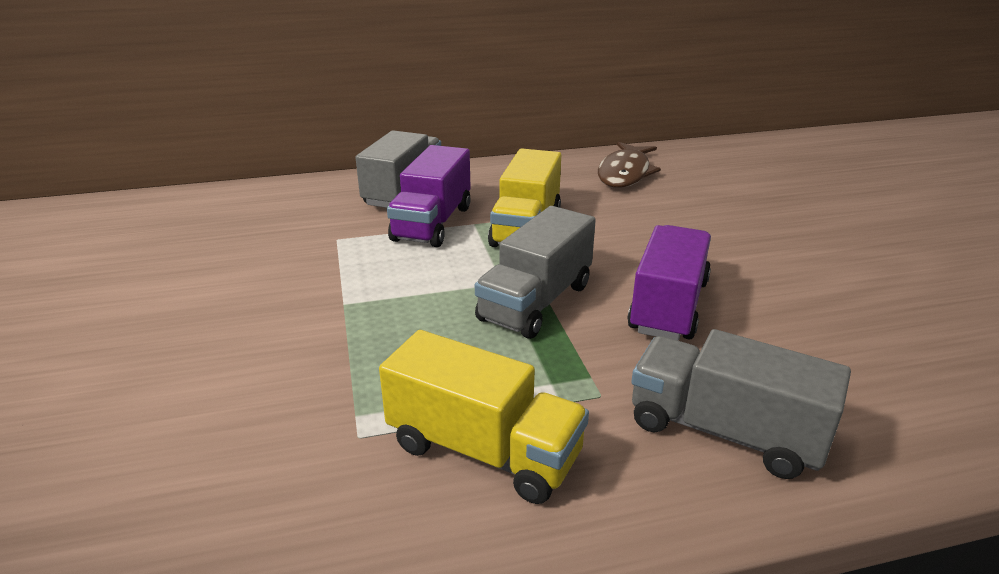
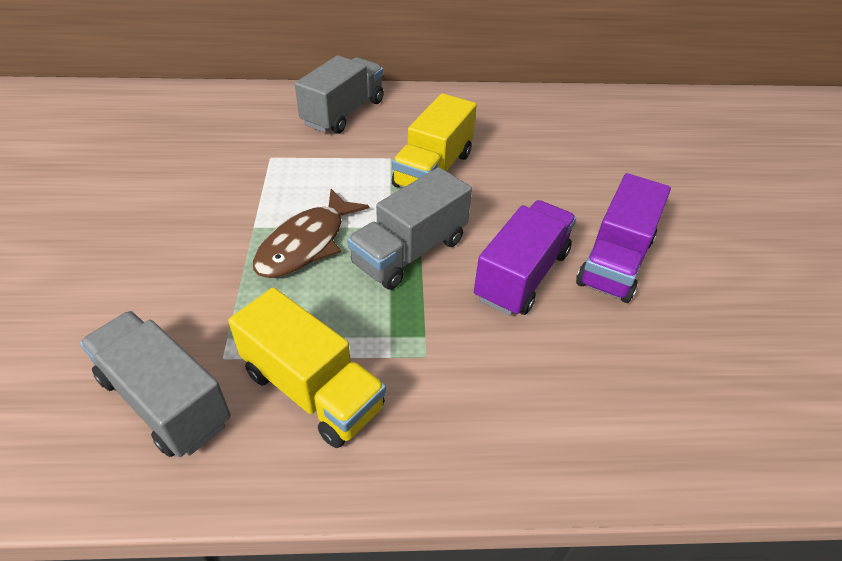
camera: 10 degrees right, 15 degrees up
(432, 223) = (355, 152): purple truck -> purple truck (615, 261)
(625, 173) = (548, 119): brown fish -> brown fish (306, 244)
(724, 431) = (511, 410): grey truck -> grey truck (165, 400)

